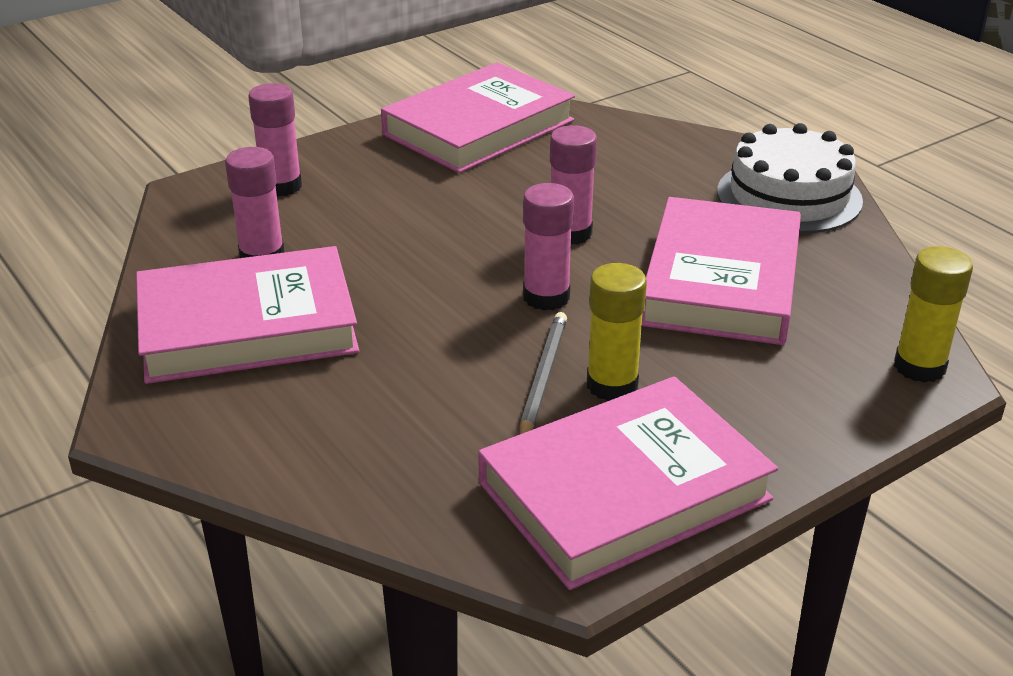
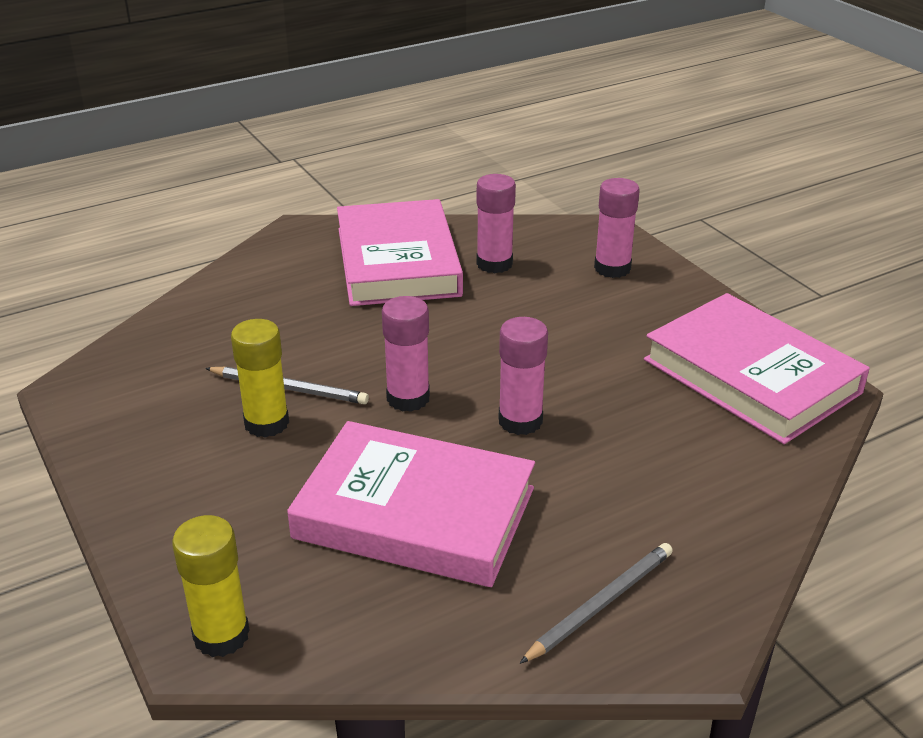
camera: 95 degrees right, 0 degrees up
(624, 491) = (136, 416): pink book -> none
(789, 196) = (601, 604): white cake -> grey pencil

